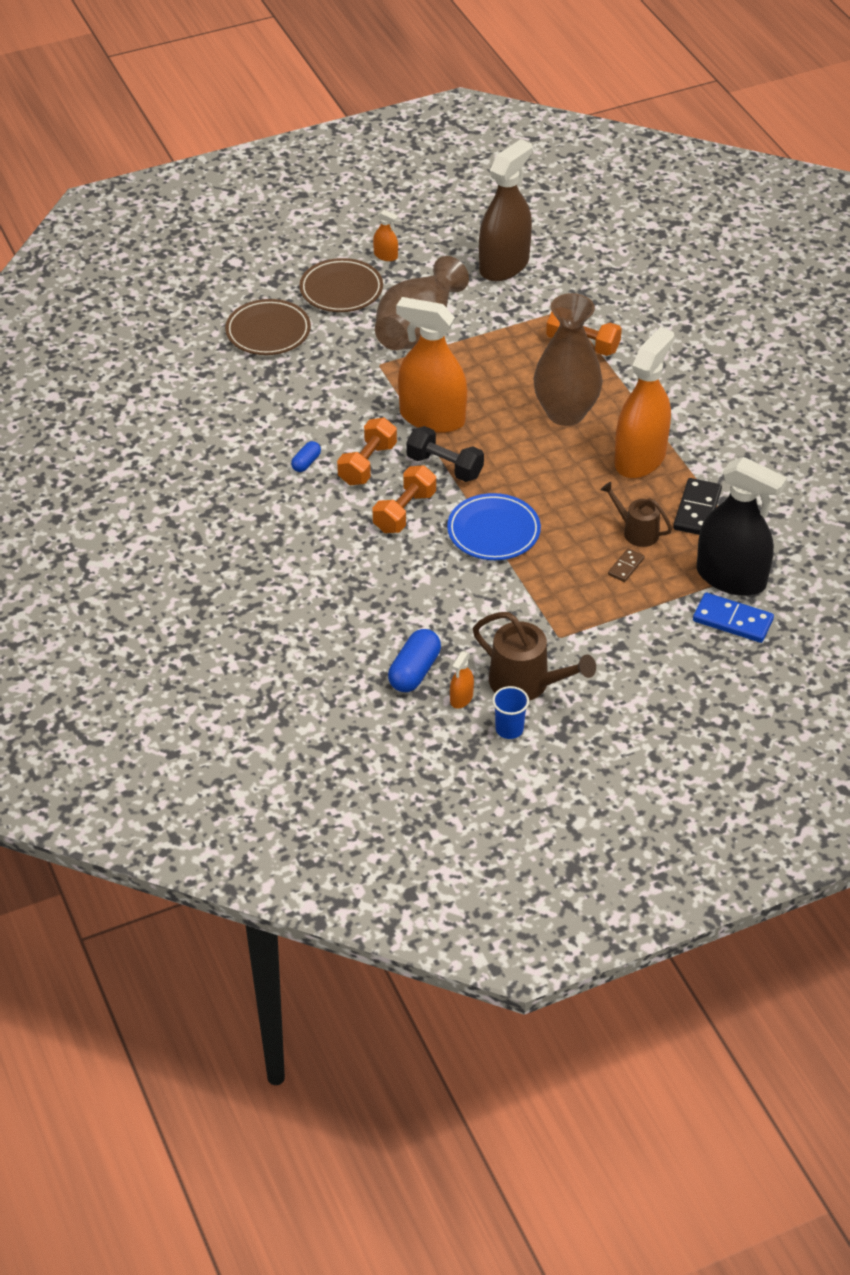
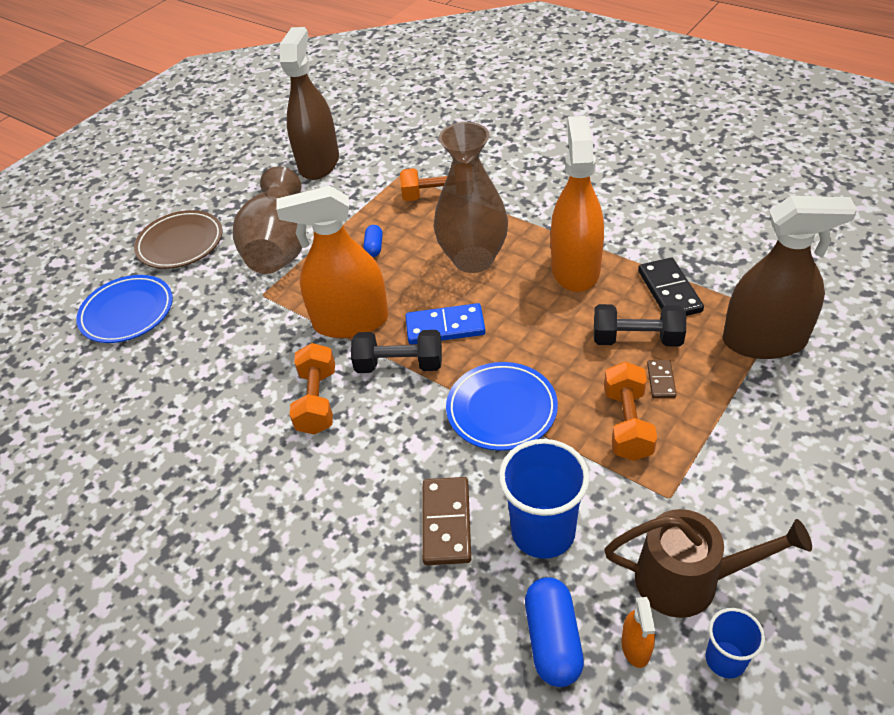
camera: 25 degrees left, 0 degrees up
(268, 331) = (127, 313): brown plate -> blue plate
(306, 463) = (249, 432): blue capsule -> blue capsule (374, 247)
(385, 256) = (205, 198): orange spray bottle -> none
(399, 580) = (446, 522): none -> brown domino
(404, 512) = (393, 435): orange dumbbell -> orange dumbbell (627, 424)
(458, 615) = (543, 532): none -> blue cup
(636, 531) = (636, 339): brown watering can -> black dumbbell
(731, 577) = (764, 341): black spray bottle -> brown spray bottle
(732, 620) = (811, 384): blue domino -> blue domino (445, 327)

